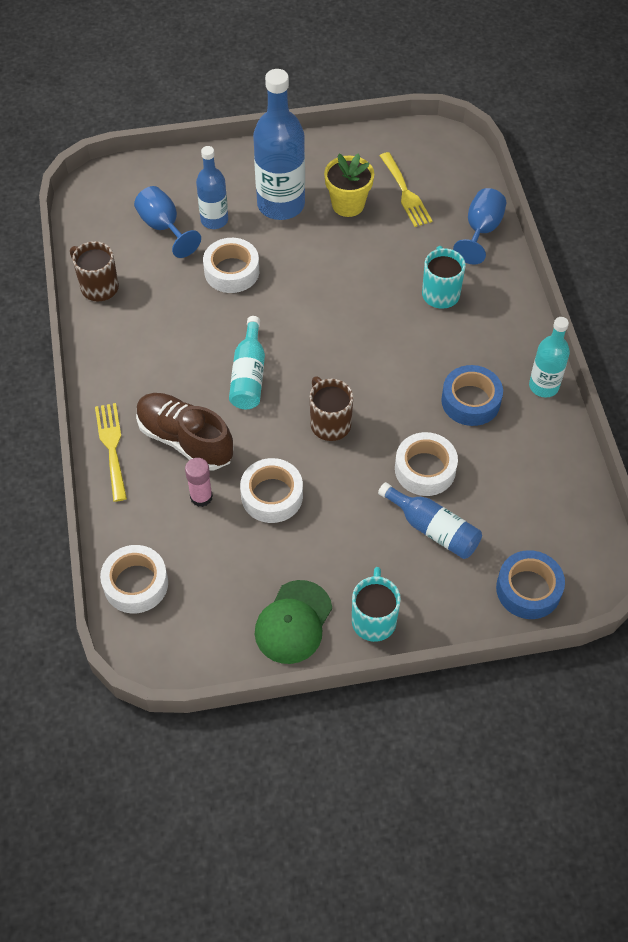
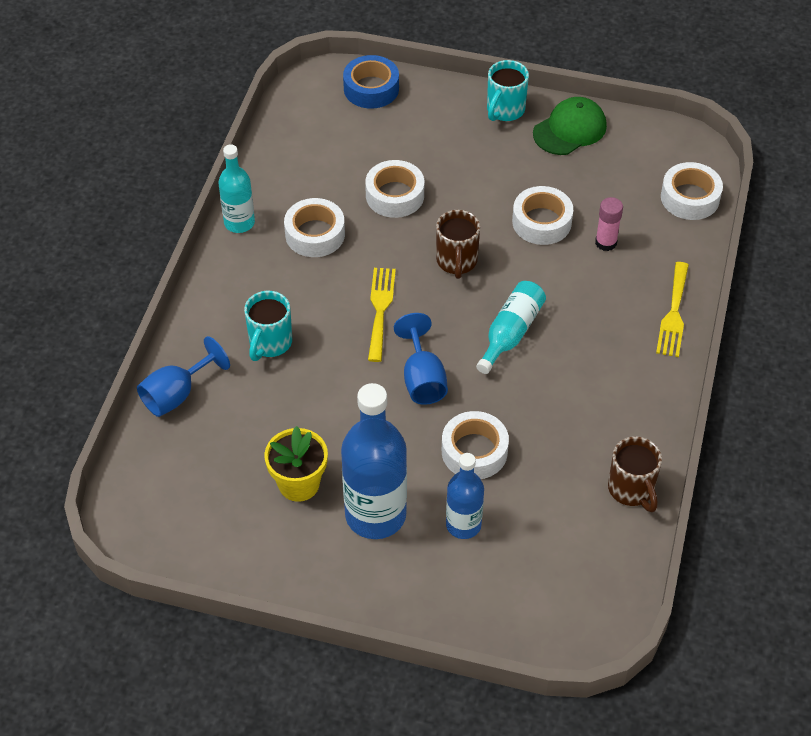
camera: 155 degrees left, 5 degrees down
(164, 227) = (527, 539): blue goblet -> blue goblet (422, 379)
(185, 440) = (600, 295): brown shoe -> none
(405, 193) = (224, 473): yellow fork -> yellow fork (380, 309)
(433, 529) = (418, 151): blue bottle -> none
(470, 401) = (315, 234): blue tape -> white tape

